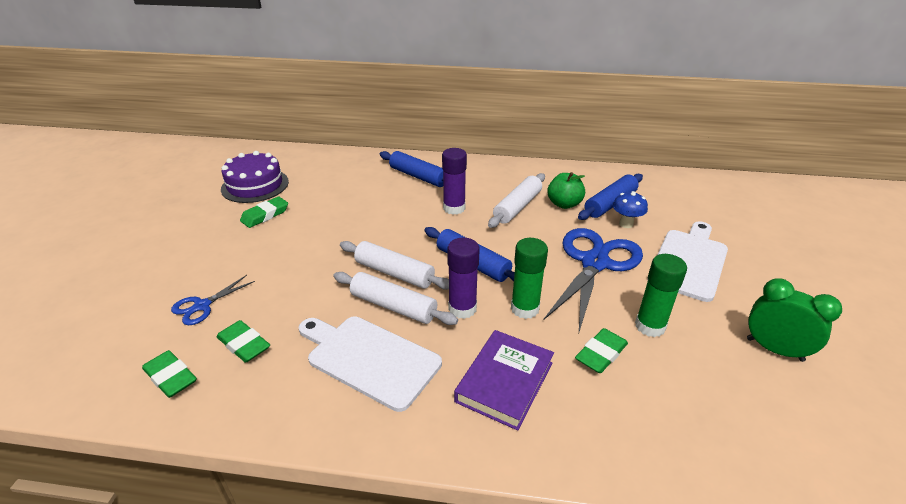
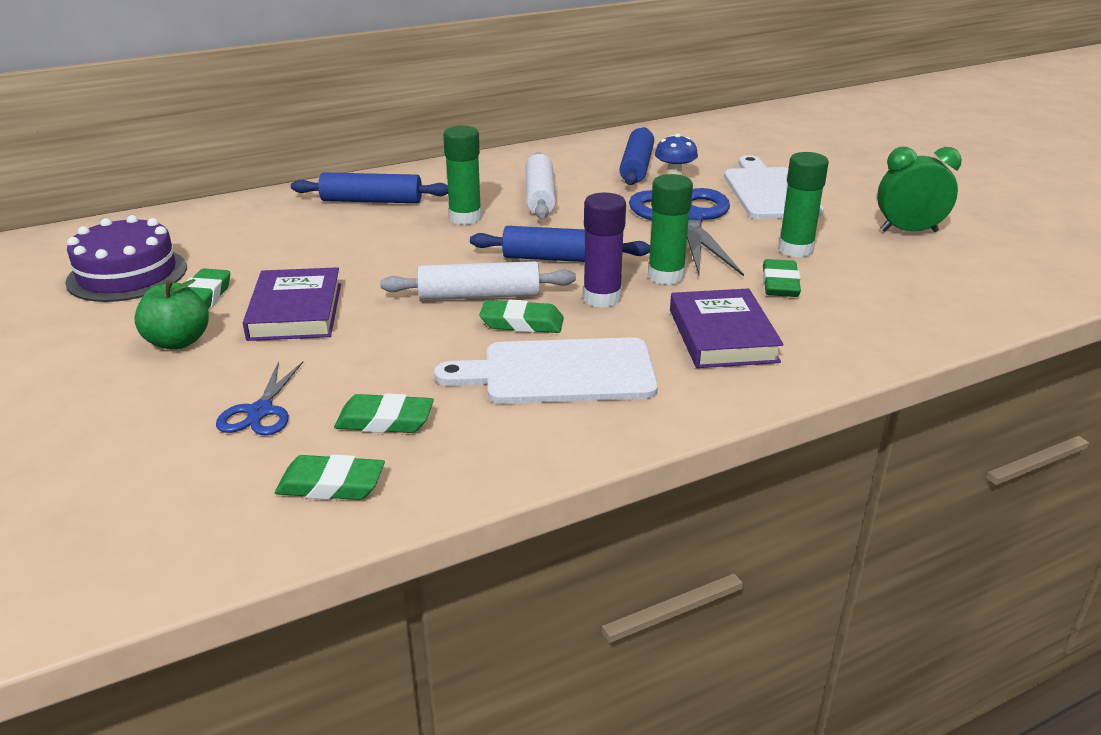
camera: 35 degrees left, 5 degrees down
(294, 242) = (295, 311): none -> purple book
(393, 306) = (522, 323): white rolling pin -> green eraser
(454, 208) = (465, 218): purple glue stick -> green glue stick
(564, 204) = (588, 180): green apple -> green apple (178, 342)

